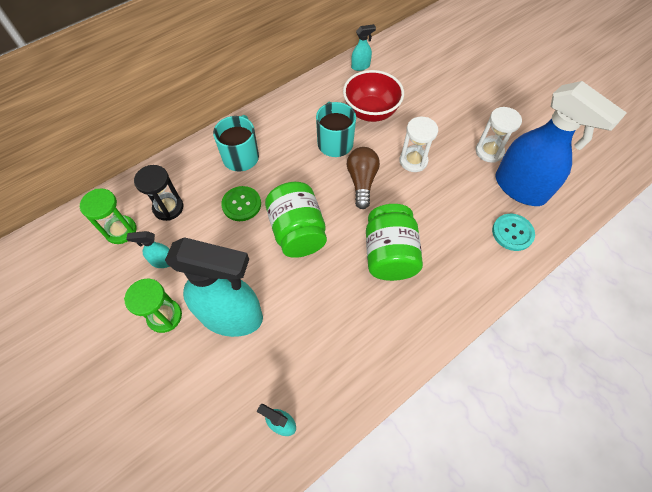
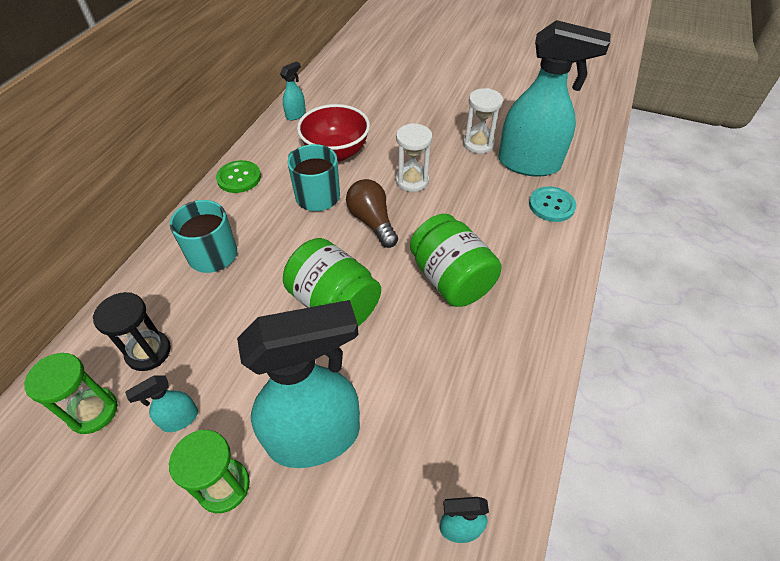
camera: 30 degrees left, 10 degrees down
(241, 204) = (246, 304): green button -> green button (239, 178)
(520, 188) = (529, 164): blue spray bottle -> turquoise spray bottle

